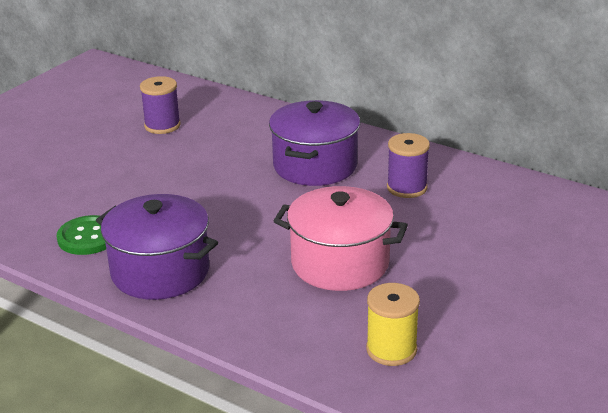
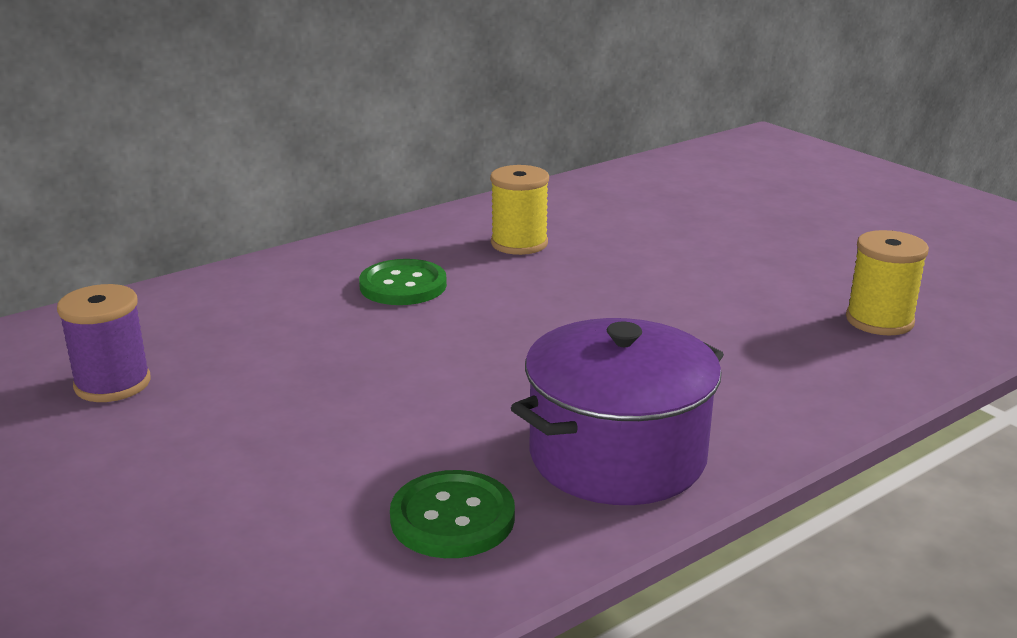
camera: 70 degrees left, 5 degrees down
(315, 166) = (403, 285): purple pot -> green button
(340, 263) = (674, 315): pink pot -> none
(407, 188) = (519, 243): purple spool -> yellow spool

